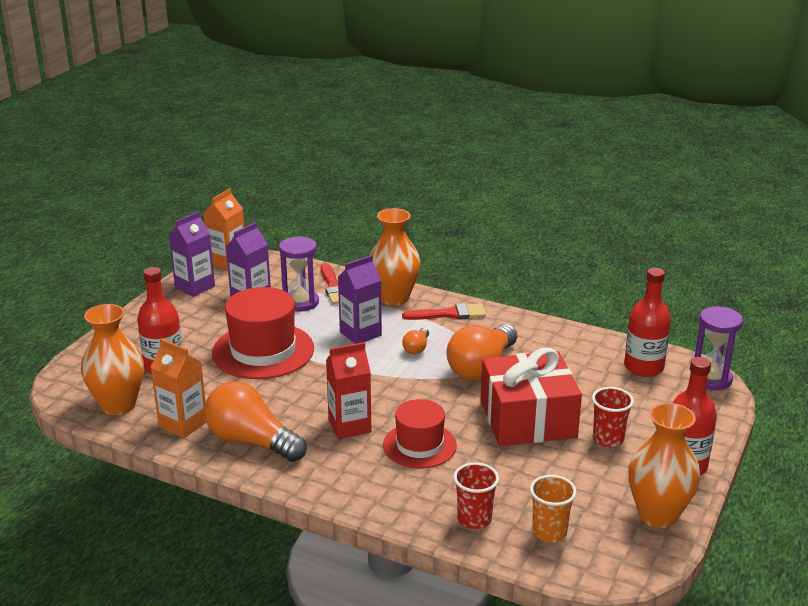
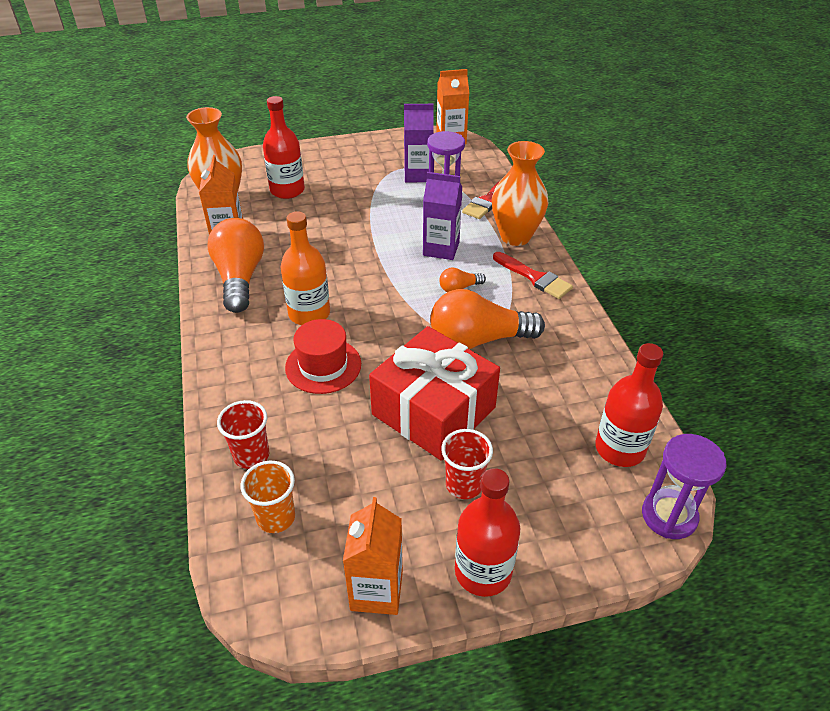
camera: 50 degrees right, 15 degrees up
(195, 287) = (400, 145): purple carton -> none
(263, 351) = (358, 218): red hat -> none
(349, 426) = (309, 313): red carton -> orange bottle
(657, 515) = (376, 590): orange vase -> orange carton

